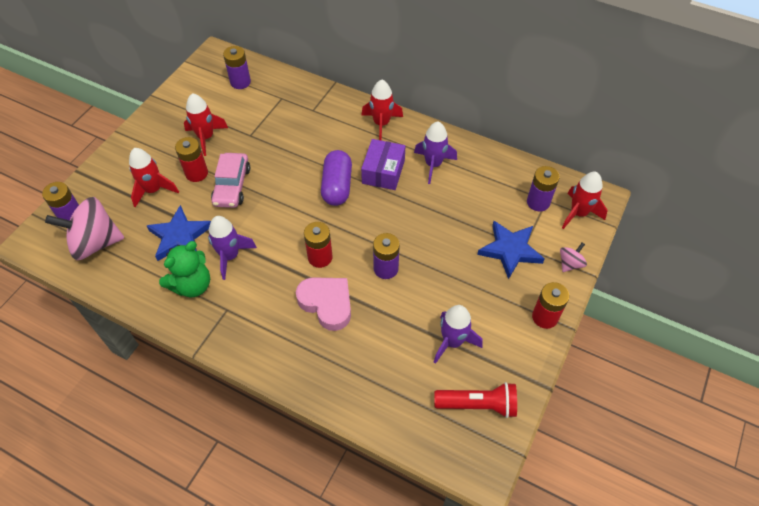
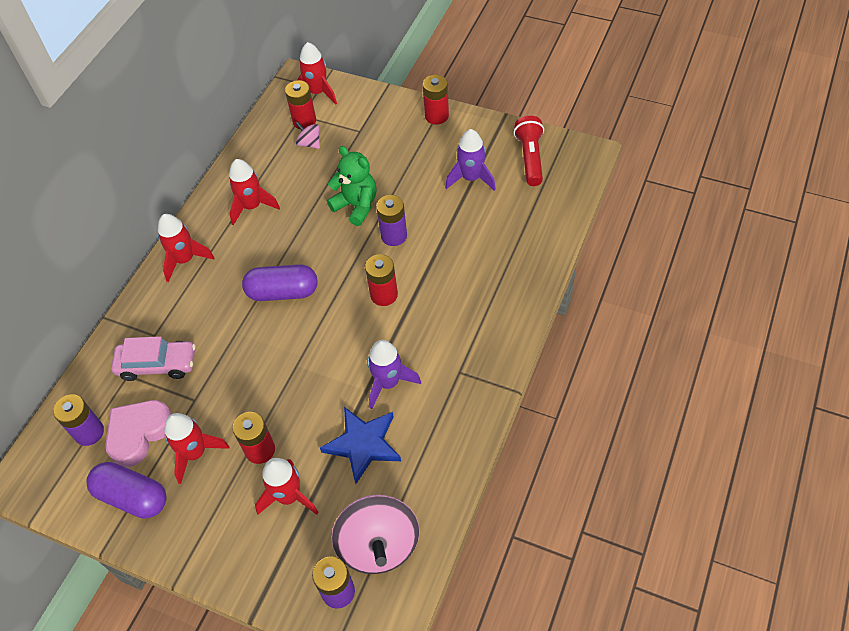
camera: 90 degrees left, 0 degrees up
(184, 107) = (132, 497): none -> purple capsule
(192, 285) = (432, 414): green teddy bear -> green teddy bear (356, 206)
(232, 186) = (282, 403): pink car -> pink car (157, 365)
(327, 304) = (441, 280): pink heart -> pink heart (139, 433)
(383, 172) = (261, 250): purple box -> none
(433, 164) = (252, 206): purple rocket -> red rocket
(510, 250) = (364, 140): blue star -> none
(538, 202) = (304, 121): purple battery -> red battery
(570, 264) = (377, 99): pink spinning top -> pink spinning top (309, 143)

